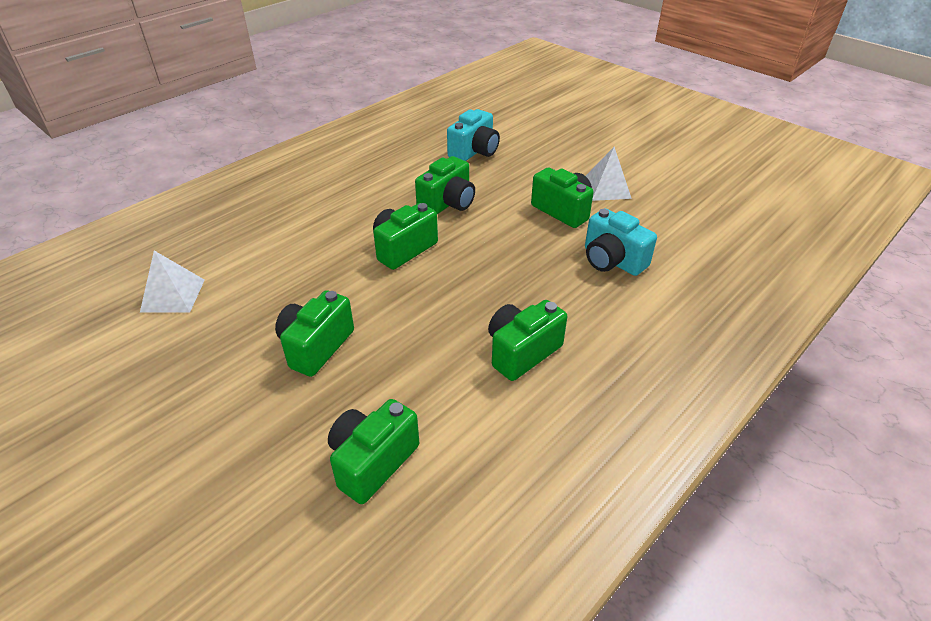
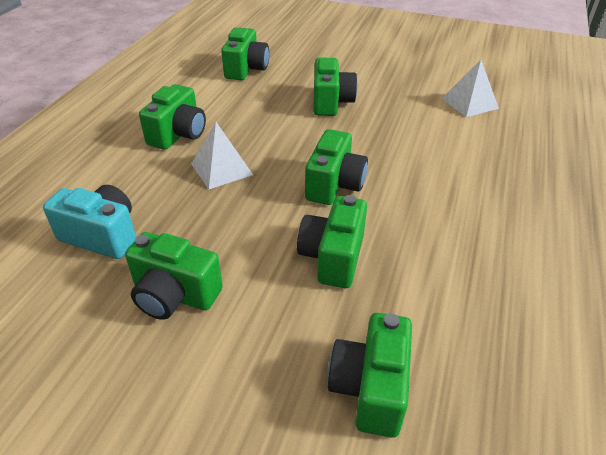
camera: 155 degrees right, 0 degrees up
(474, 151) = (370, 388): turquoise camera -> green camera
(606, 188) = (111, 369): white pyramid -> white pyramid (221, 169)

